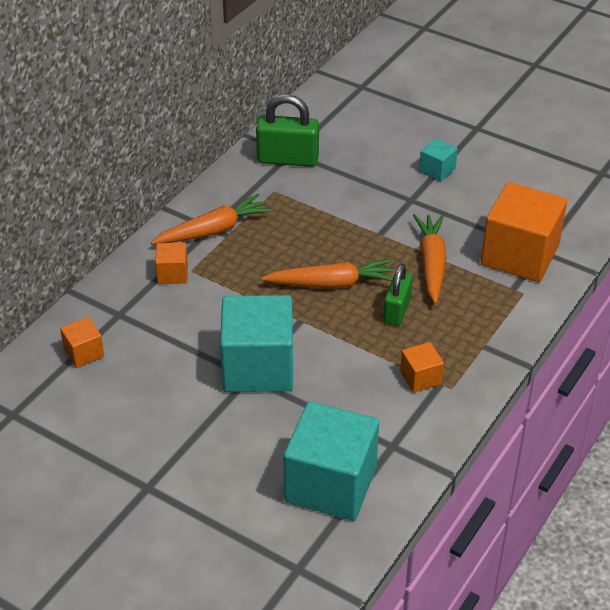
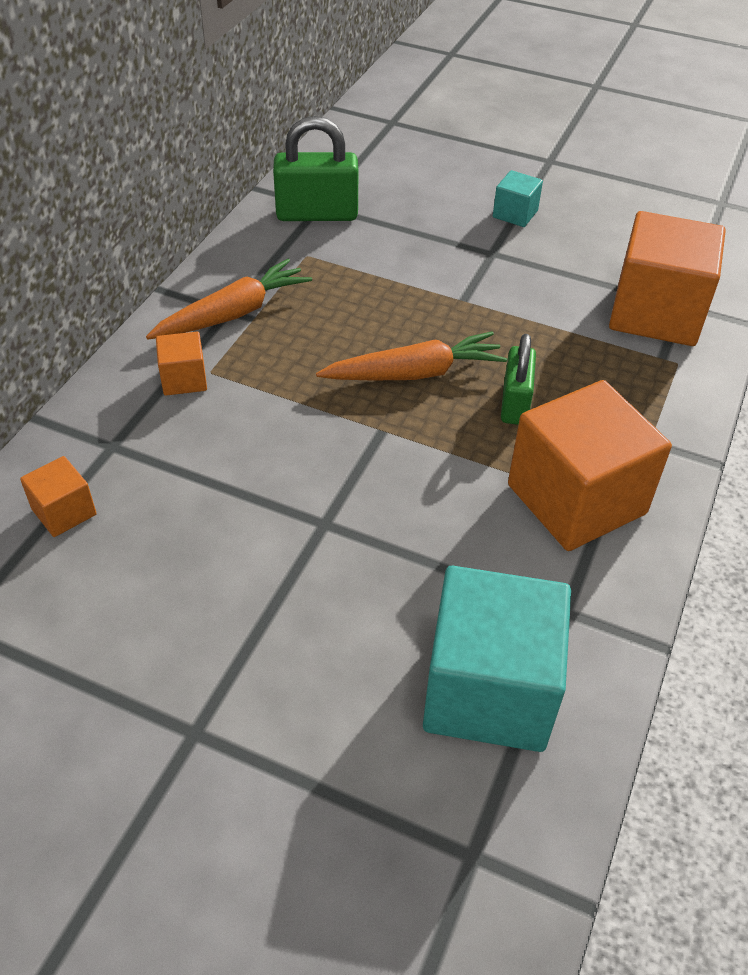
camera: 10 degrees left, 5 degrees up
(258, 367) = (335, 507): turquoise cube -> none
(420, 378) = (576, 499): orange cube -> orange cube, size x2.17
(431, 263) = (543, 334): orange carrot -> none

